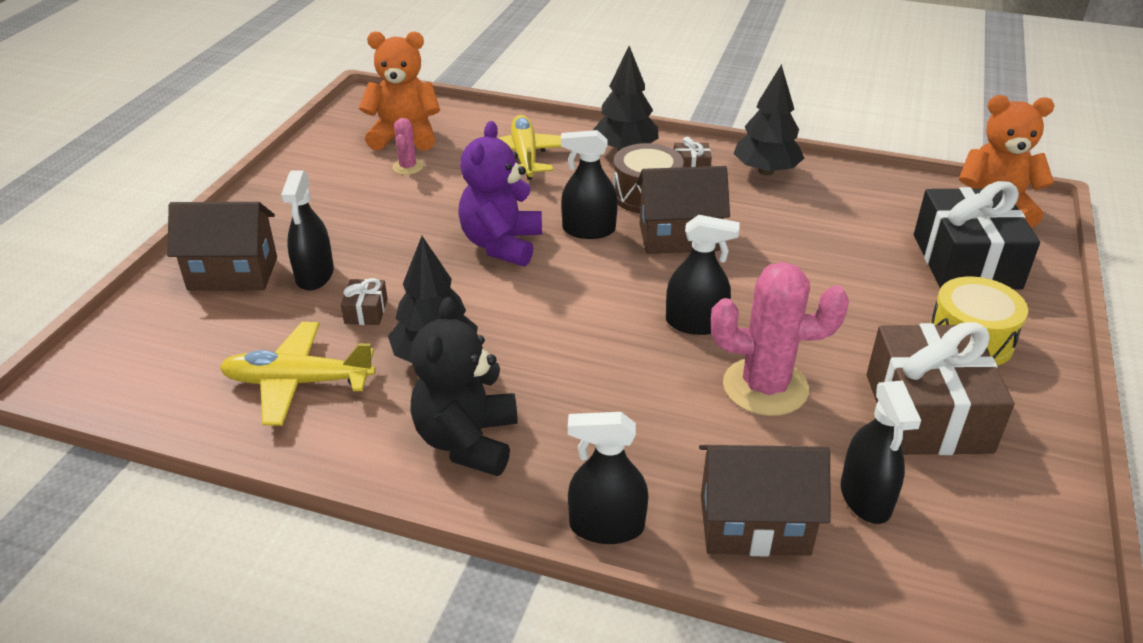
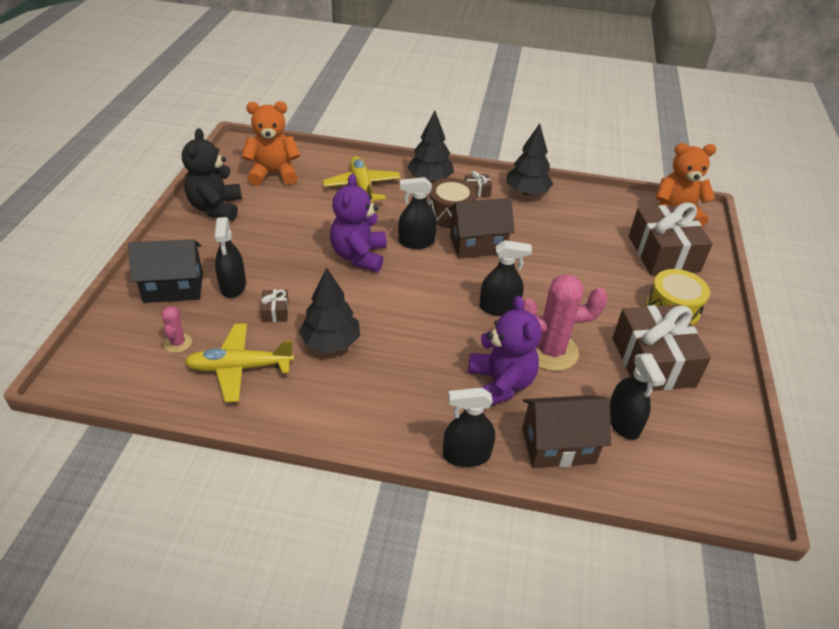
camera: 10 degrees left, 5 degrees up
(233, 273) = (173, 288): brown house -> black house
(408, 167) = (281, 198): pink cactus -> pink cactus (178, 343)
(467, 441) = (364, 402): black teddy bear -> black teddy bear (216, 208)
(678, 429) = (500, 384): none -> purple teddy bear
(966, 261) = (663, 254): black gift -> brown gift

